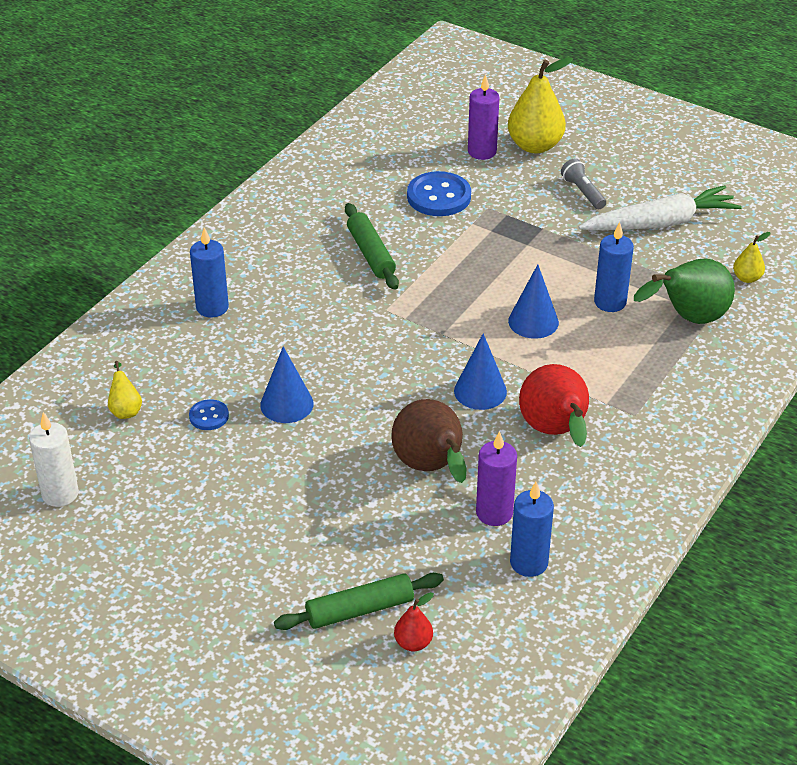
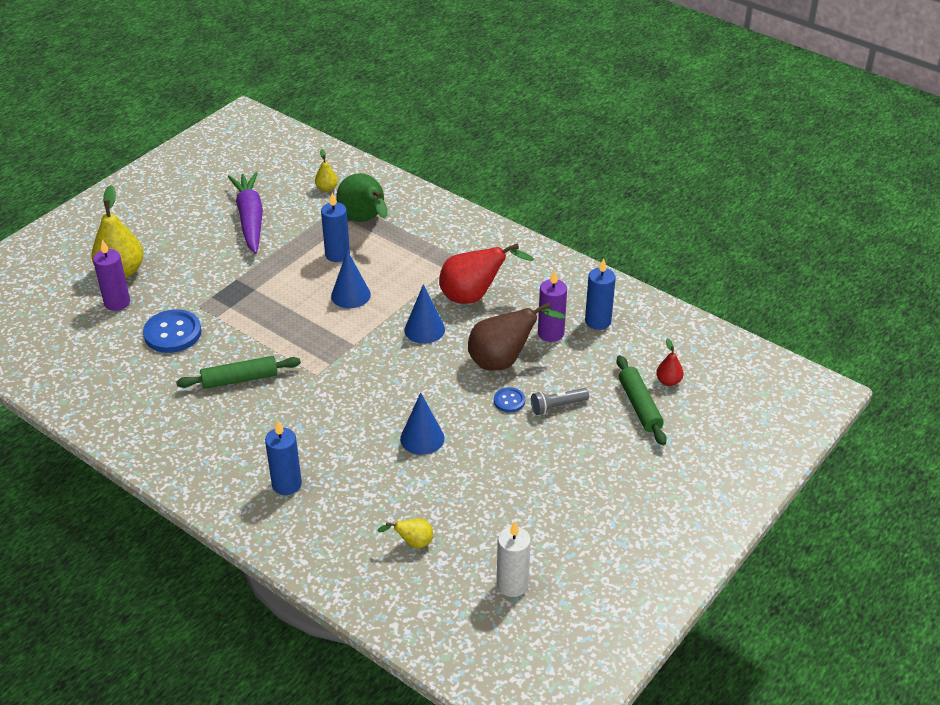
camera: 85 degrees left, 0 degrees up
(209, 416) = (429, 487): blue button -> blue button (509, 401)
(583, 192) = (197, 252): grey flashlight -> grey flashlight (557, 406)
(659, 223) = (250, 219): white carrot -> purple carrot

